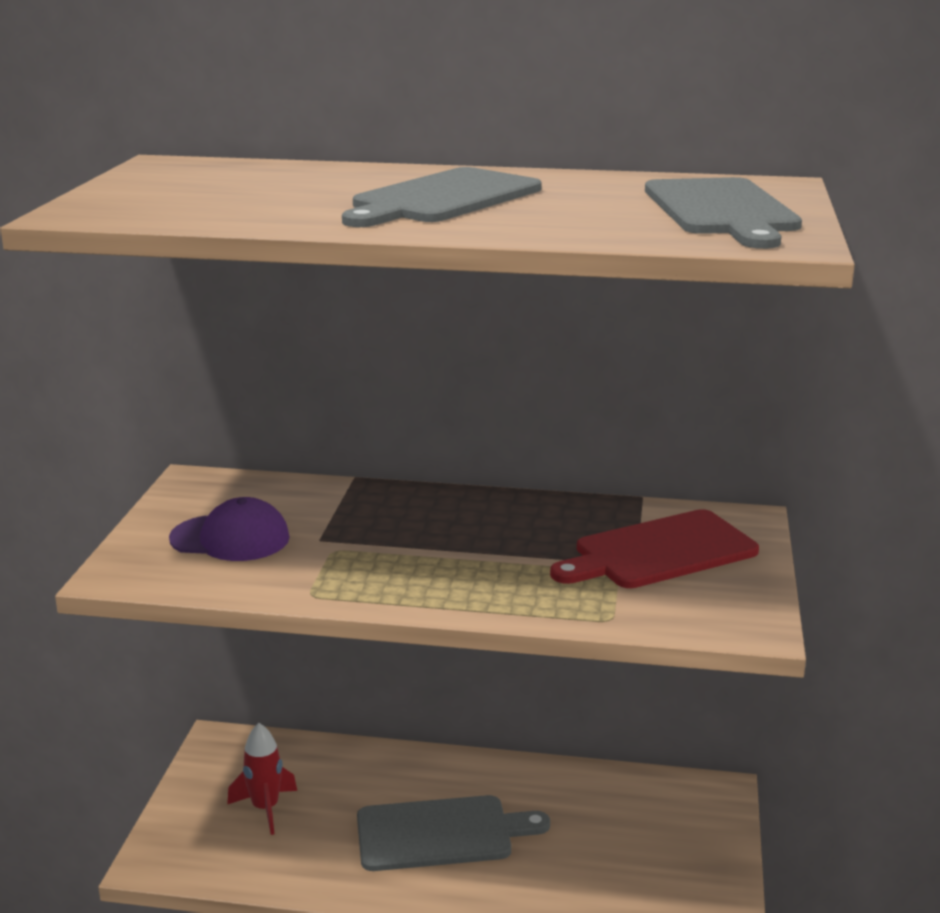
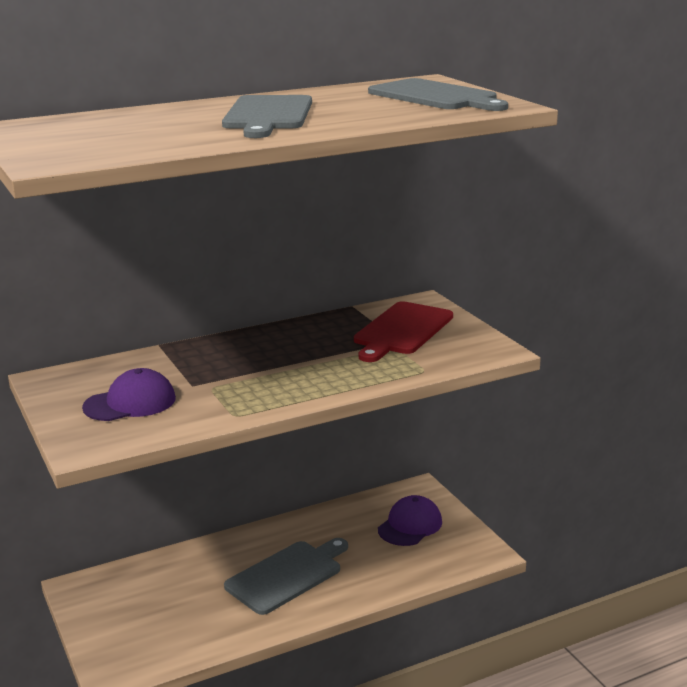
camera: 35 degrees left, 0 degrees up
(265, 809) = (157, 611): red rocket -> none
(655, 837) = (410, 525): none -> purple cap

